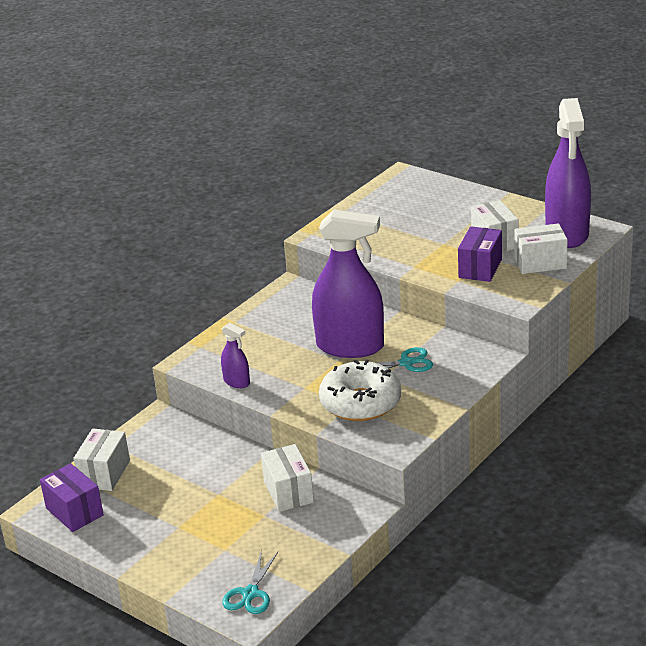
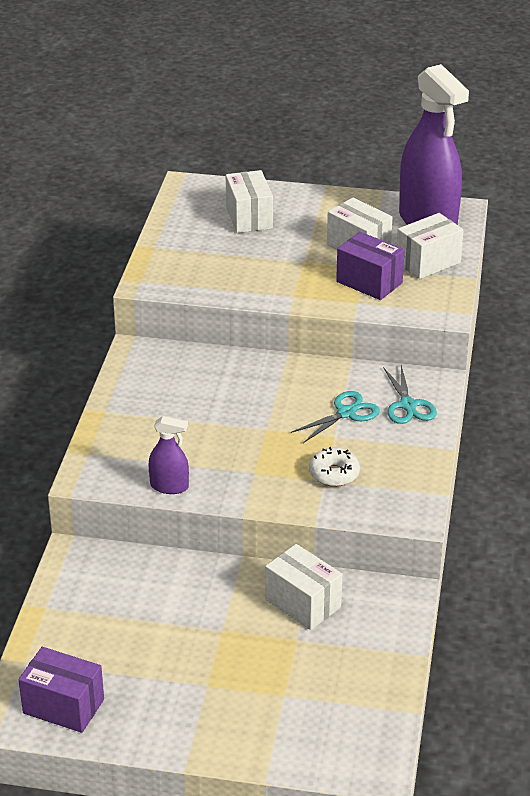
camera: 30 degrees left, 5 degrees up
(104, 474) = (62, 646): white box -> white box (249, 217)
(250, 594) = (356, 739): turquoise scissors -> turquoise scissors (408, 405)
(350, 346) = (267, 409): purple spray bottle -> none
(360, 403) = (334, 474): white donut -> white donut, size x0.51
(480, 268) = (369, 282): purple box -> purple box turned 45 degrees counterclockwise

